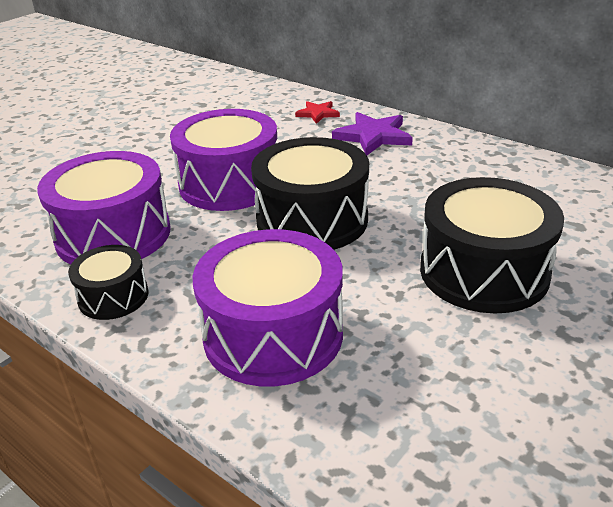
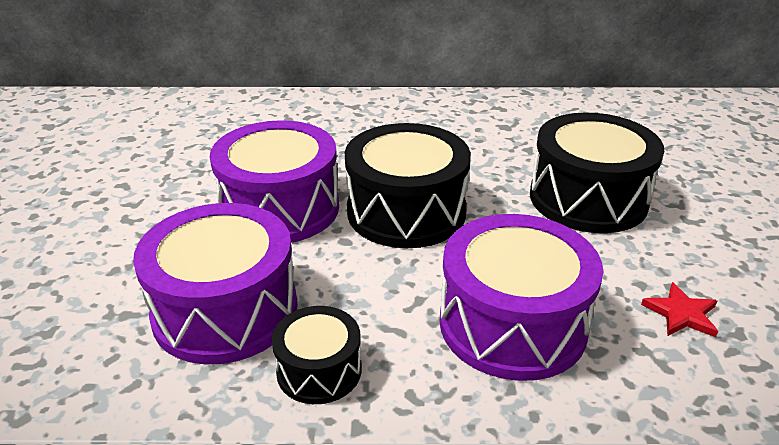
camera: 40 degrees left, 0 degrees up
(318, 113) = (274, 111): red star -> red star (681, 313)
(373, 136) = (356, 117): purple star -> none

